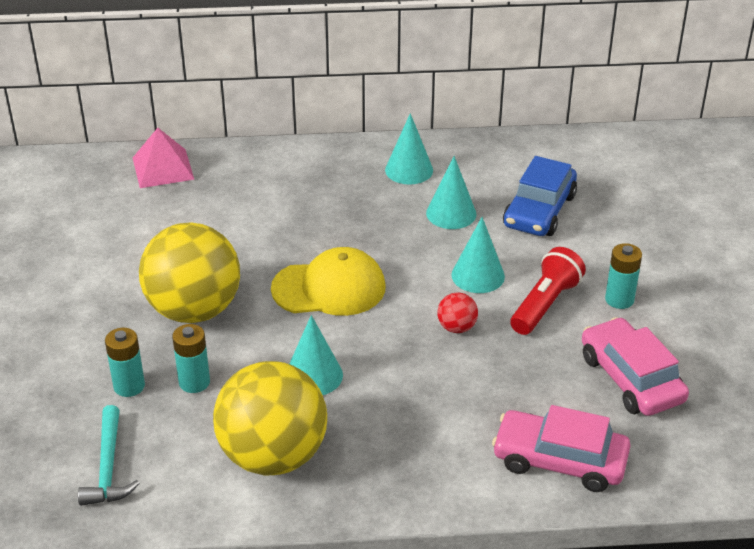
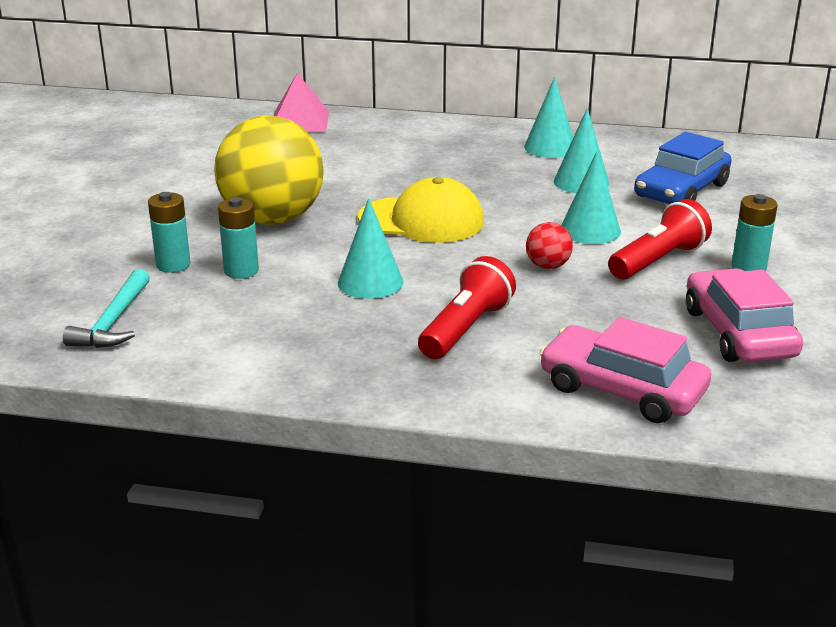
camera: 15 degrees right, 10 degrees down
(273, 456) = (292, 338): yellow ball -> none
(414, 416) = (466, 329): none -> red flashlight

